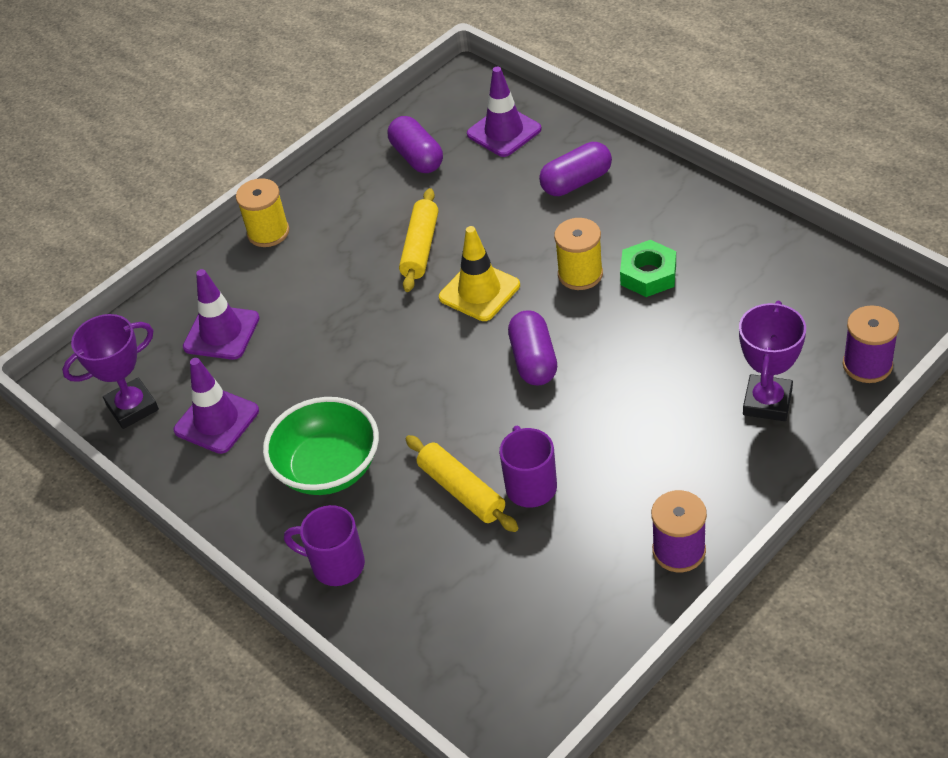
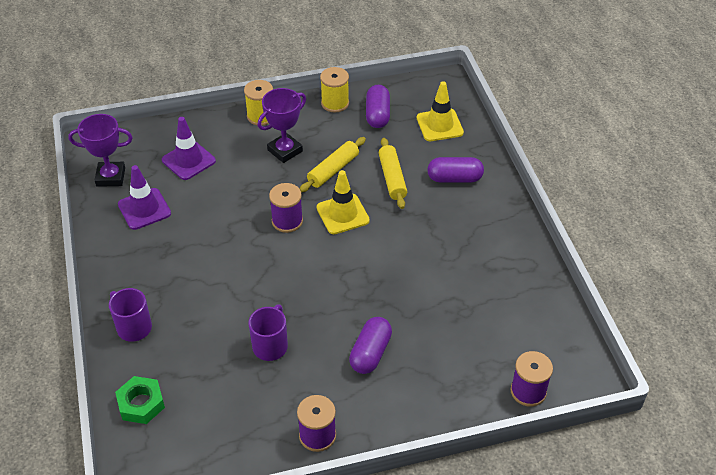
camera: 25 degrees right, 0 degrees up
(328, 468) = (176, 270): green bowl -> none
(418, 335) = (287, 221): none -> purple spool
(462, 491) = (232, 325): yellow rolling pin -> yellow rolling pin (392, 178)
(504, 132) = (439, 125): purple traffic cone -> yellow traffic cone
(533, 360) = (336, 272): purple capsule -> purple capsule (370, 353)
(580, 274) = (407, 236): yellow spool -> yellow spool (335, 103)
(648, 274) = (446, 258): green nut -> green nut (141, 403)
(767, 402) = (447, 378): purple trophy -> purple trophy (285, 151)

